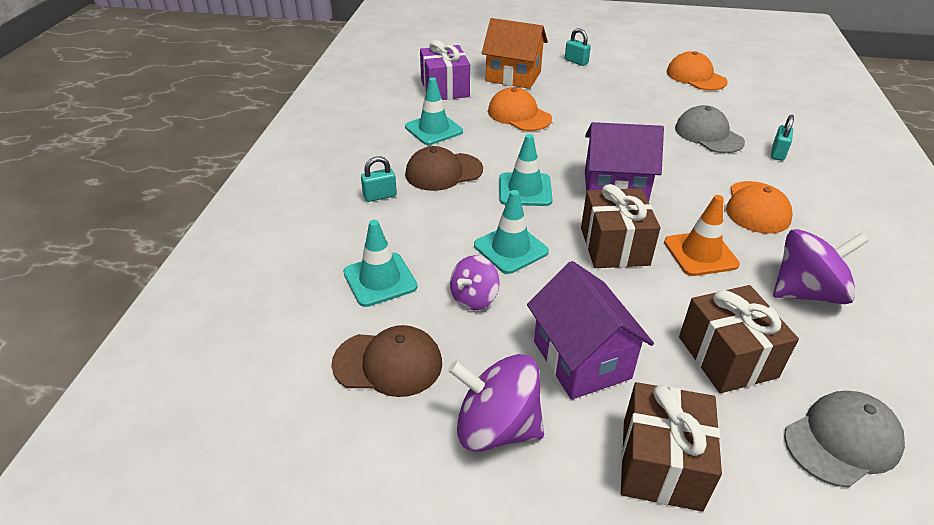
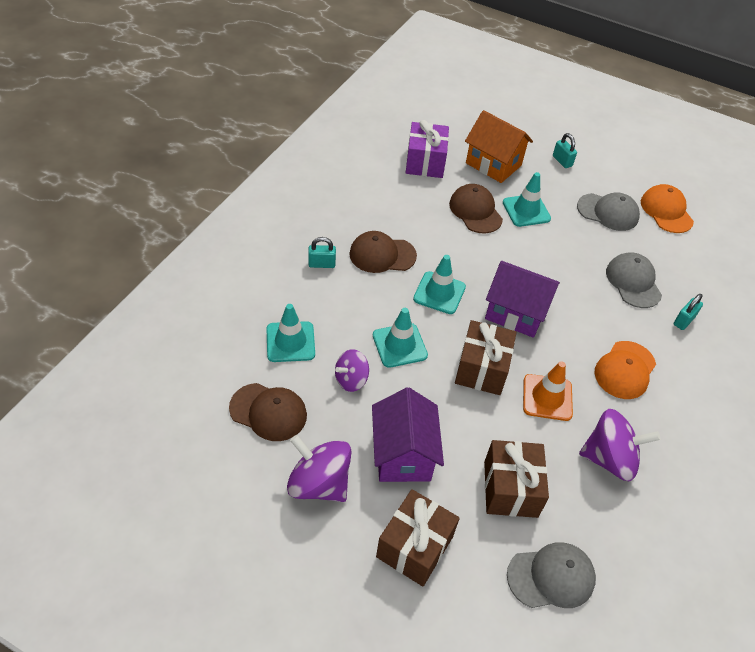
camera: 15 degrees right, 10 degrees up
(434, 129) = (394, 207): turquoise traffic cone -> turquoise traffic cone (526, 210)
(519, 115) = (475, 211): orange cap -> brown cap
(645, 88) = (608, 212): none -> grey cap

